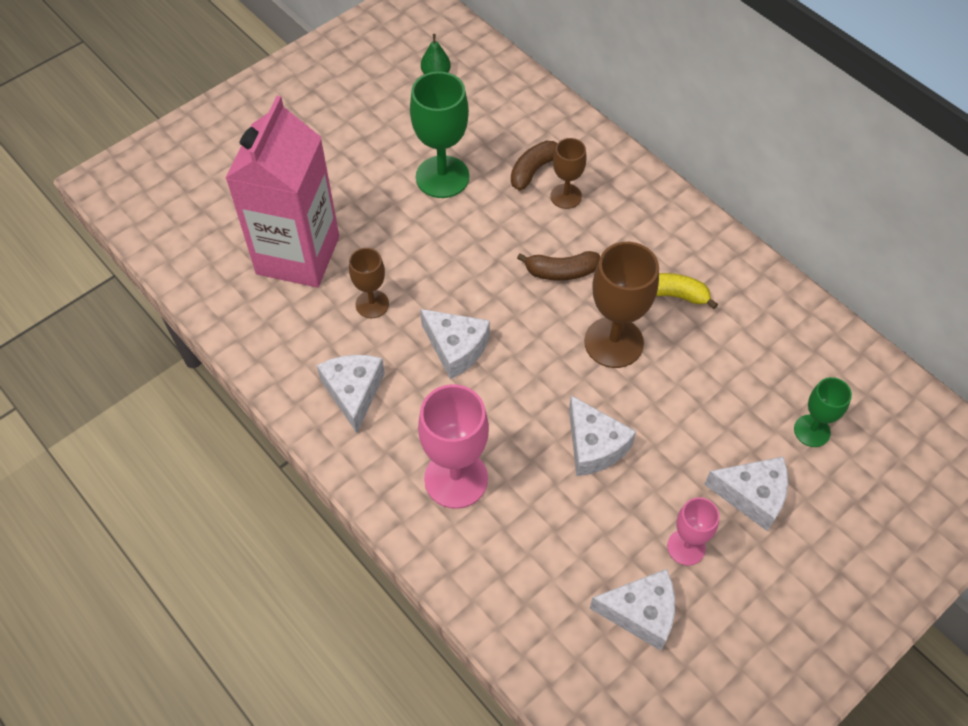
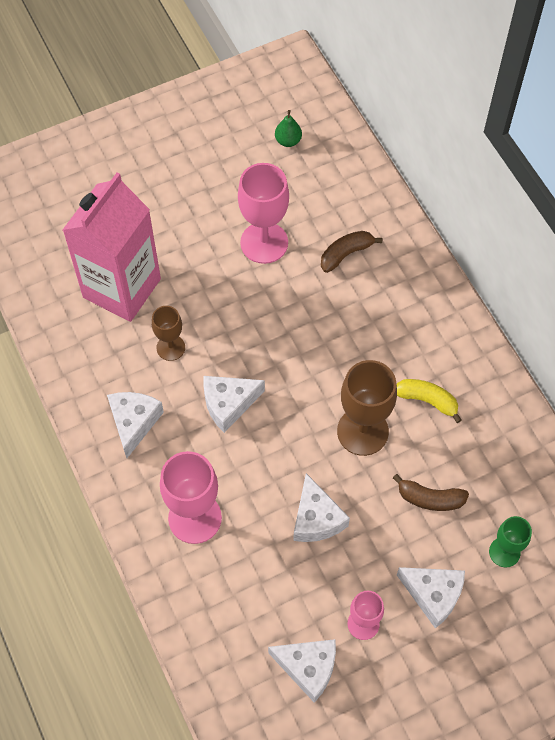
camera: 15 degrees right, 5 degrees up
(442, 177) = (264, 243): green goblet -> pink goblet
(456, 348) = (228, 404): white cheese -> white cheese turned 105 degrees clockwise
(561, 272) = (338, 356): brown banana -> brown banana (430, 499)
(566, 196) = (365, 286): brown goblet -> none

